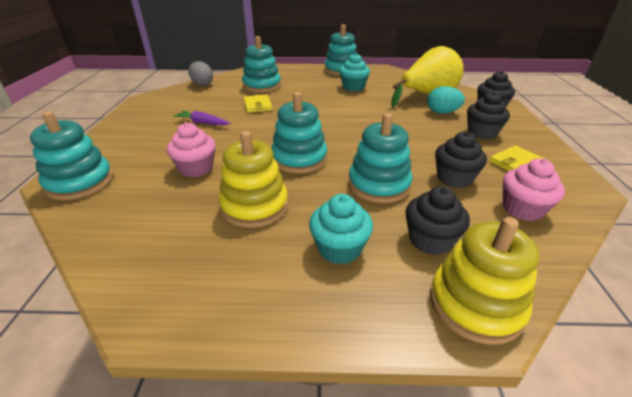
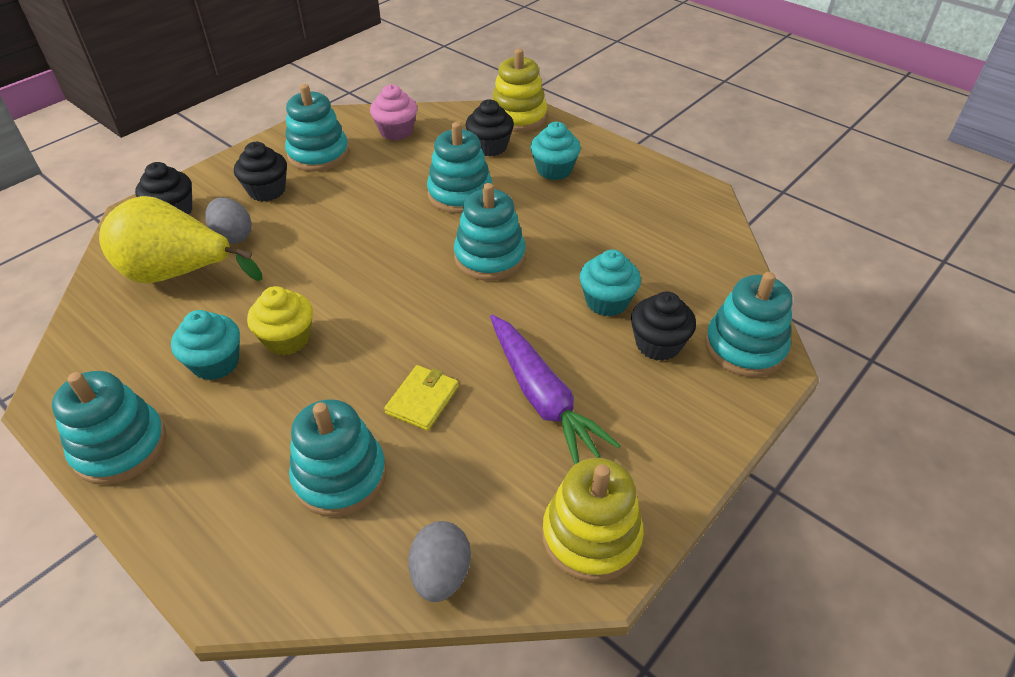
camera: 140 degrees left, 10 degrees up
(196, 168) = (606, 301): pink cupcake -> turquoise cupcake
(202, 123) = (542, 397): purple carrot -> purple carrot, size x1.85
(254, 206) = (583, 227): yellow stacking toy -> yellow stacking toy (591, 536)
(341, 99) = (287, 339): none -> yellow cupcake
(442, 112) = (233, 236): turquoise egg -> grey egg
(454, 178) = (393, 169): black cupcake -> black cupcake (658, 344)
(515, 163) = (318, 154): yellow wallet -> turquoise stacking toy

